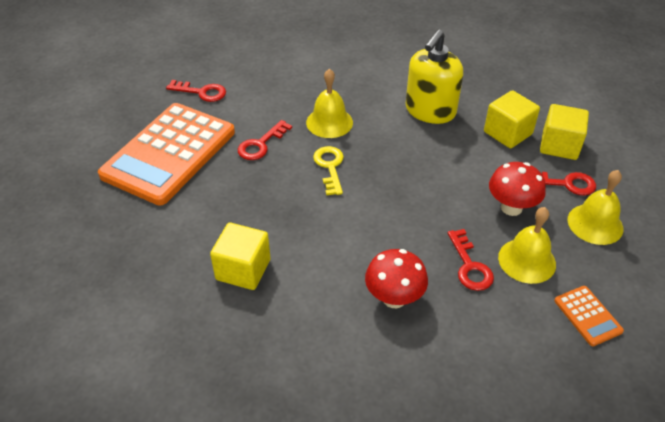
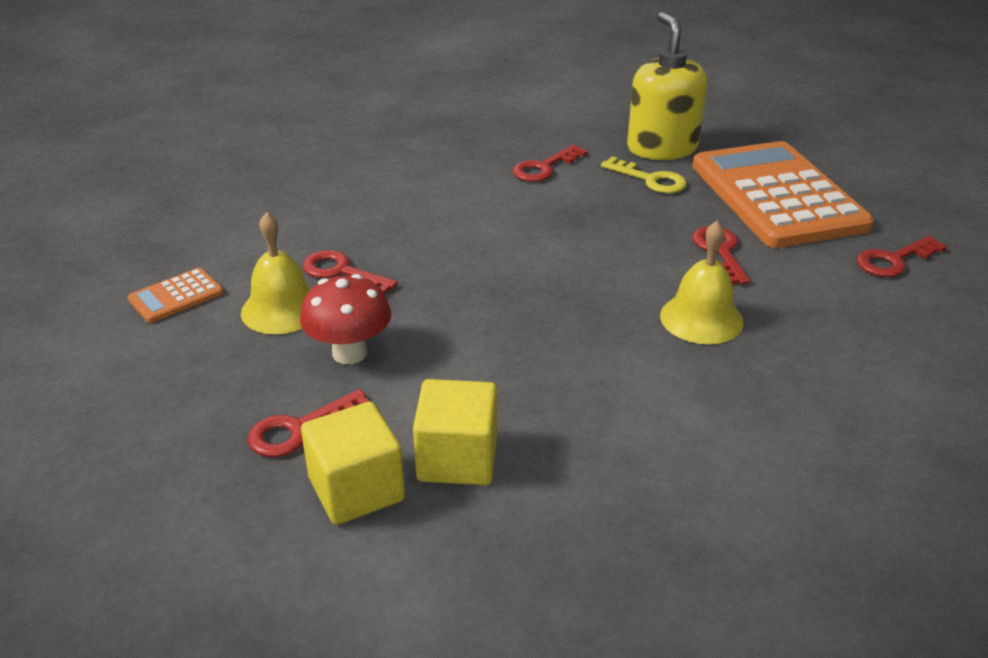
camera: 135 degrees right, 10 degrees down
(243, 269) = (544, 168): yellow cube -> red key
(330, 167) = (612, 274): yellow key -> yellow key (650, 179)
(394, 298) = (388, 215): red mushroom -> none
(430, 111) = (610, 420): yellow soap dispenser -> yellow soap dispenser (662, 148)
(587, 316) = (176, 296): orange calculator -> orange calculator turned 60 degrees counterclockwise
(595, 224) = (221, 396): yellow bell -> none

